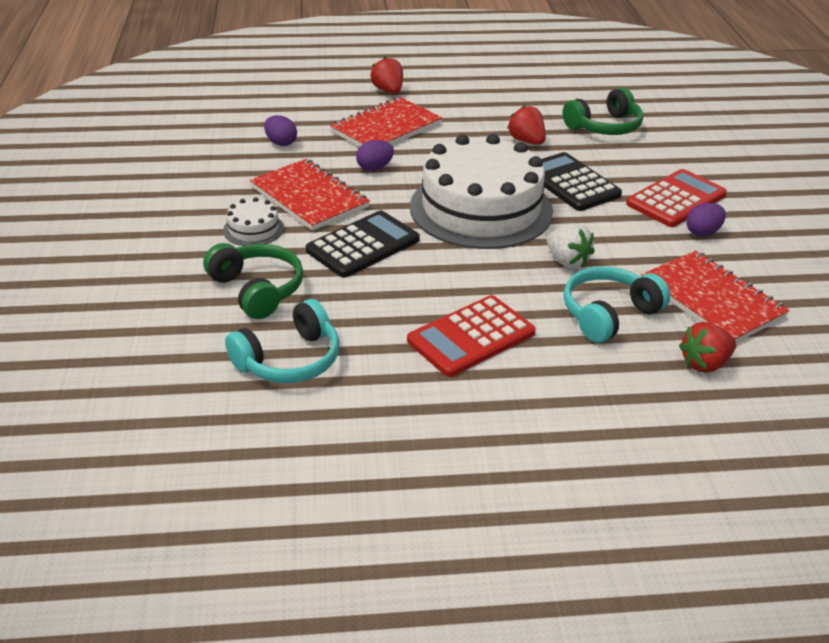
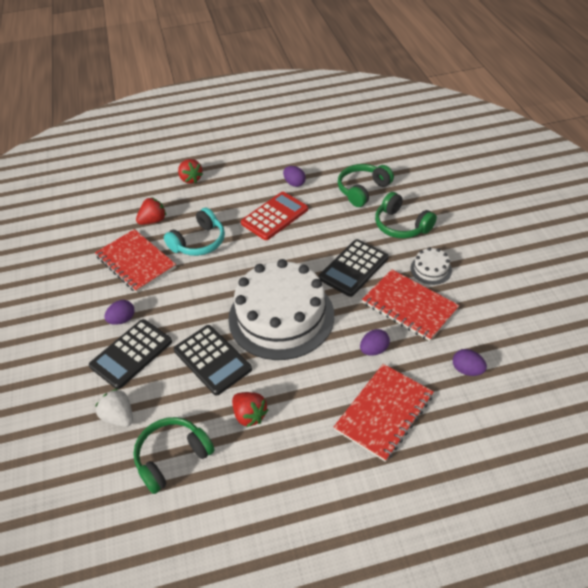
camera: 175 degrees right, 10 degrees up
(289, 360) = (362, 190): turquoise headphones -> green headphones
(388, 91) = (406, 489): red strawberry -> red strawberry (191, 179)
(420, 396) = (294, 183): none -> purple egg
(567, 261) = (220, 277): white strawberry -> white strawberry (119, 416)
(676, 199) = (131, 354): red calculator -> black calculator

